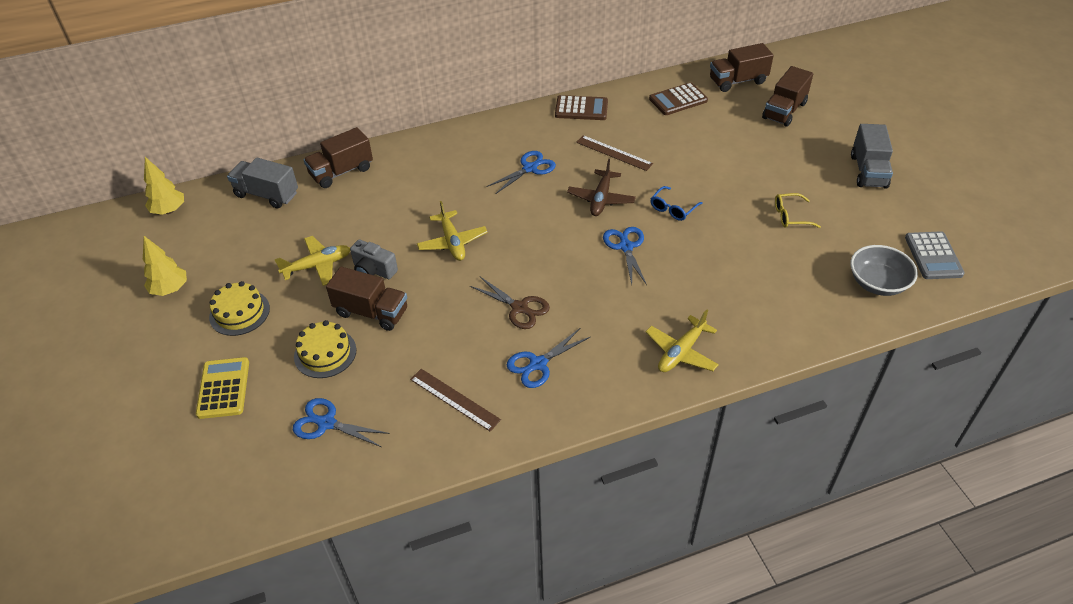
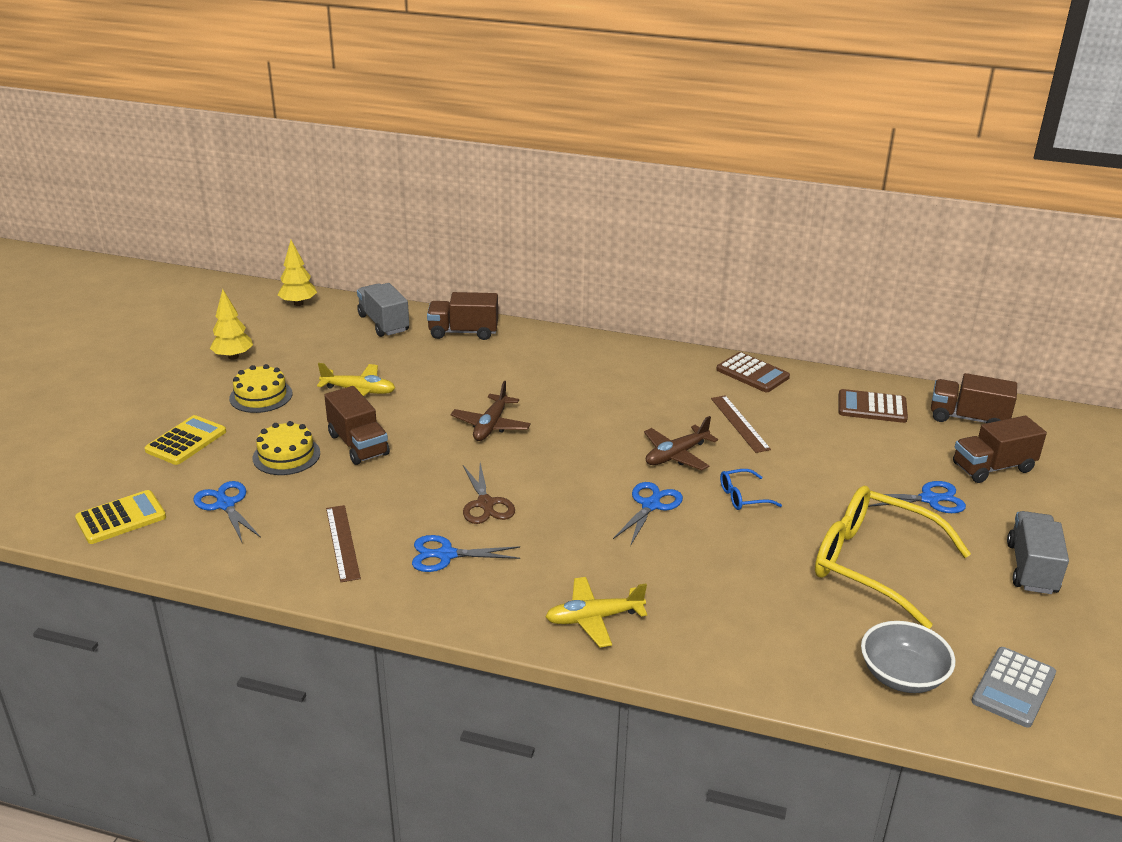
camera: 35 degrees right, 15 degrees down
(252, 488) = (121, 518): none -> yellow calculator
(373, 270) = (398, 415): grey camera -> none
(452, 242) = (491, 425): yellow plane -> brown plane
(530, 168) = (636, 400): blue scissors -> blue scissors (929, 499)
(790, 216) = (873, 564): yellow glasses -> yellow glasses, size x2.36
(868, 171) = (1031, 568): grey truck -> grey truck turned 150 degrees clockwise

